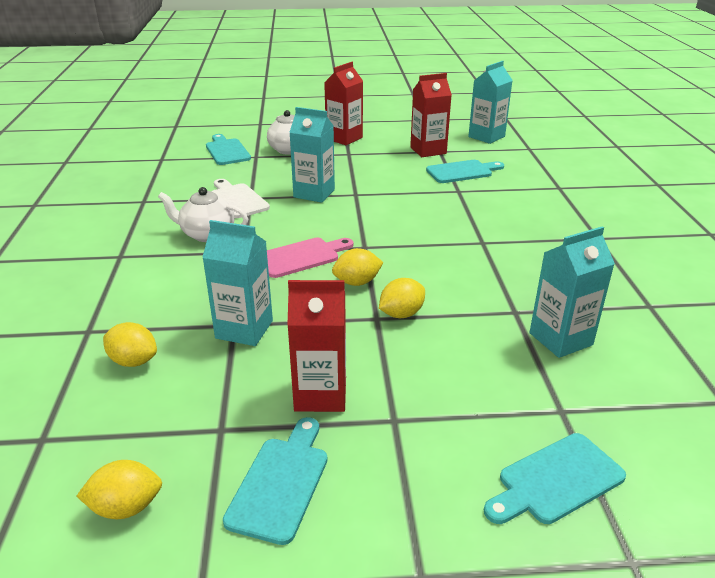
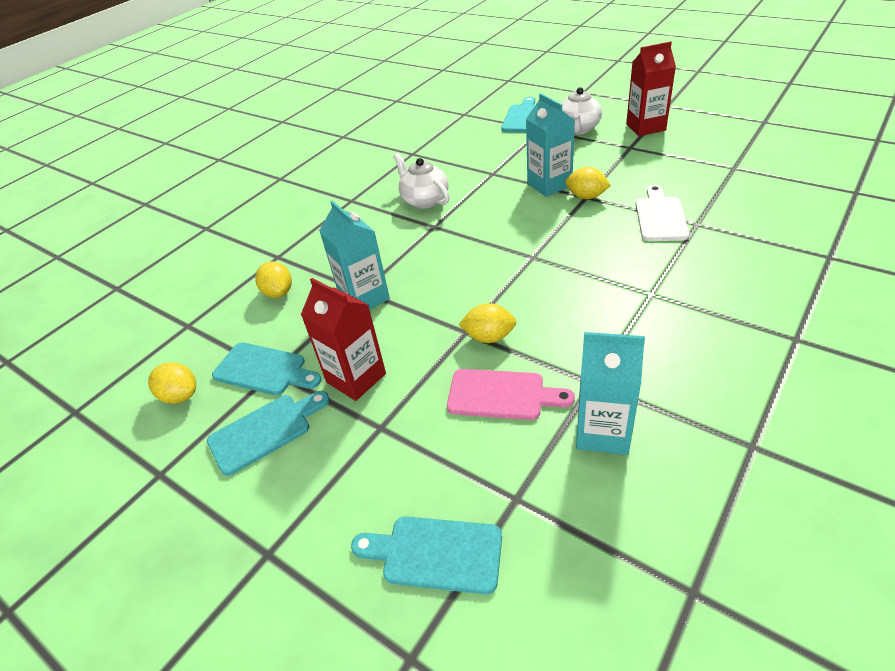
camera: 45 degrees right, 10 degrees up
(237, 199) = (480, 172): white cutting board -> white cutting board (660, 216)
(302, 257) = (471, 248): pink cutting board -> pink cutting board (502, 395)
(357, 282) = (487, 290): yellow lemon -> yellow lemon (586, 196)
(428, 150) = (721, 164): red carton -> none
(462, 172) = (730, 201): turquoise cutting board -> turquoise cutting board (264, 370)
(486, 137) = (816, 162): turquoise carton -> none

